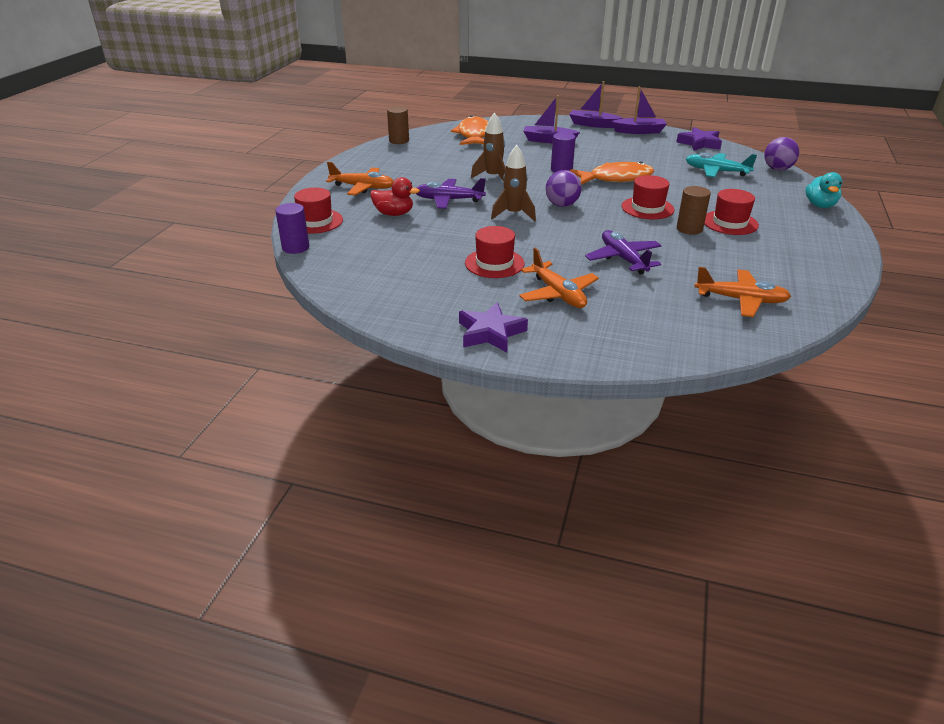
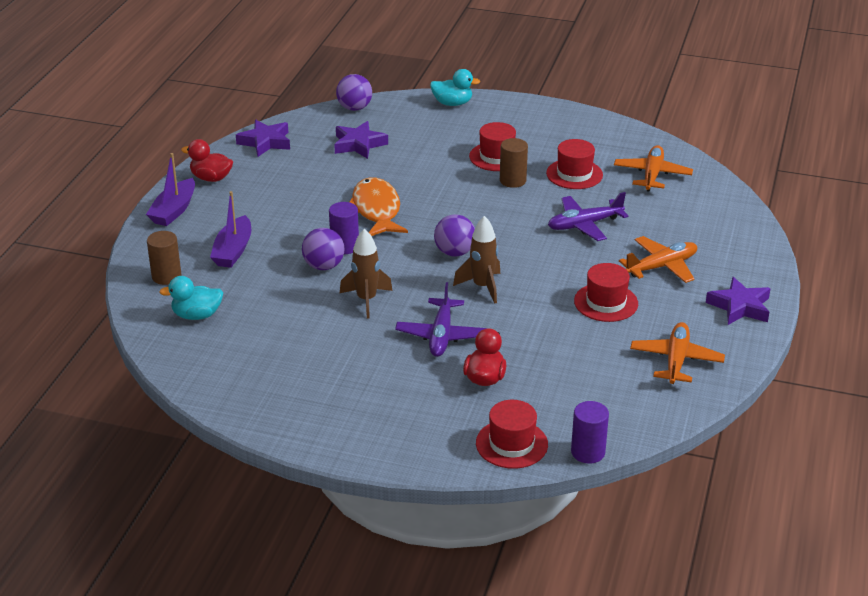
camera: 90 degrees left, 0 degrees up
(363, 187) = (398, 411): orange plane -> orange plane (676, 360)
(399, 141) = (208, 388): brown cylinder -> brown cylinder (166, 276)
(474, 135) = (197, 315): orange fish -> turquoise duck
(534, 164) = (324, 266): none -> purple ball
(639, 131) = (211, 178): purple boat -> red duck
(647, 208) = (462, 199): red hat -> red hat (574, 174)
(716, 171) = (359, 144): turquoise plane -> purple star

